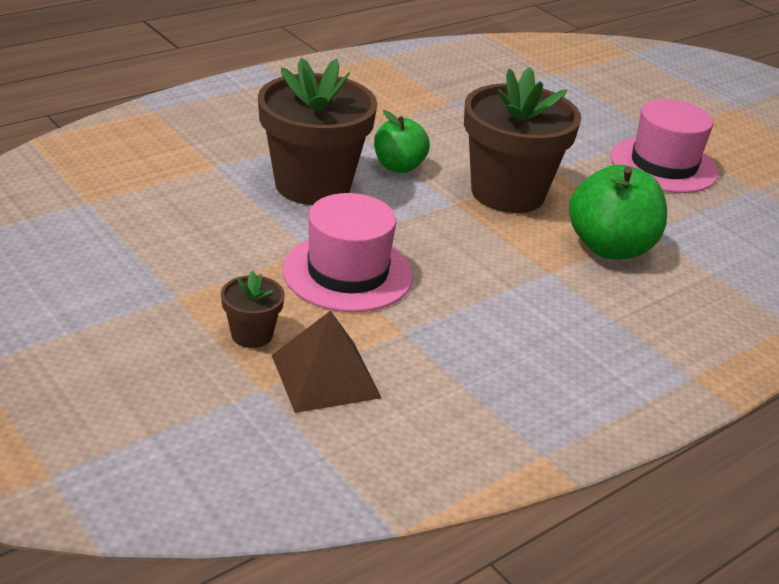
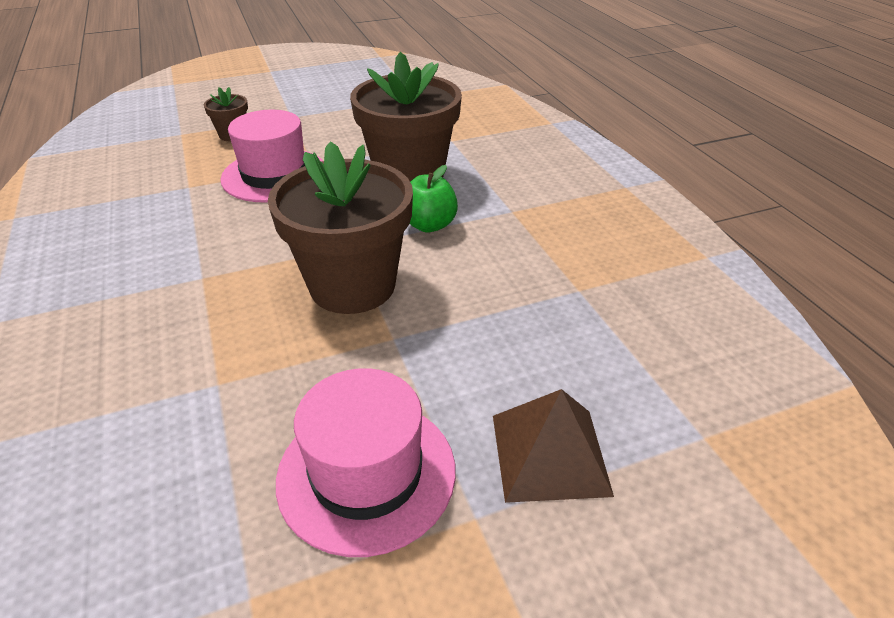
camera: 110 degrees right, 5 degrees up
(325, 376) = (171, 153): brown pyramid -> brown pyramid (549, 454)
(610, 247) = (209, 335): green apple -> none

